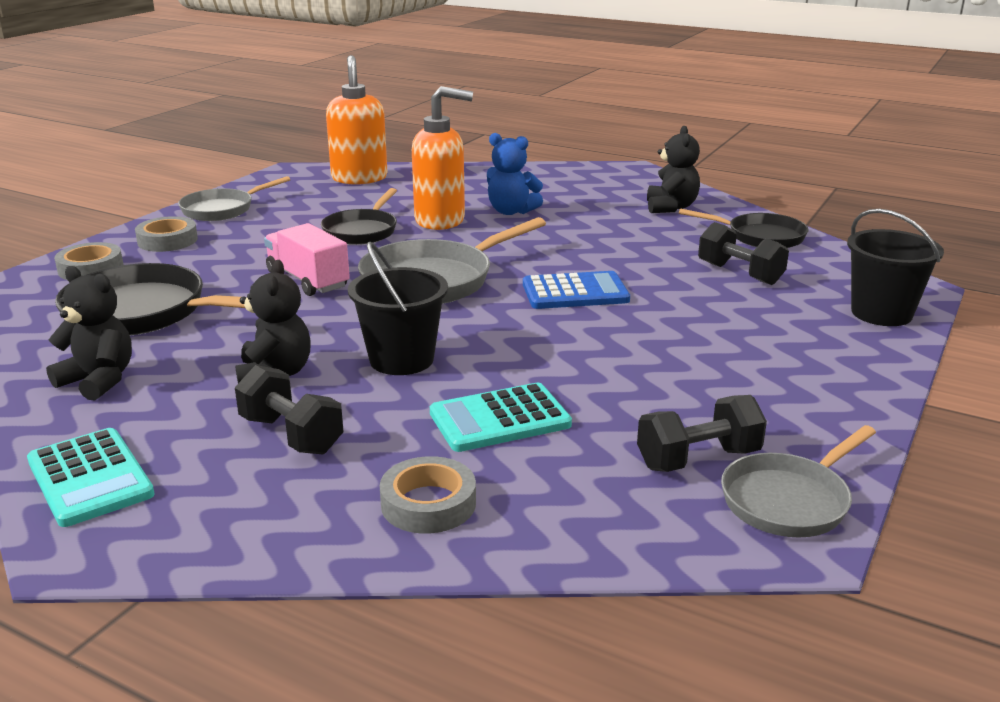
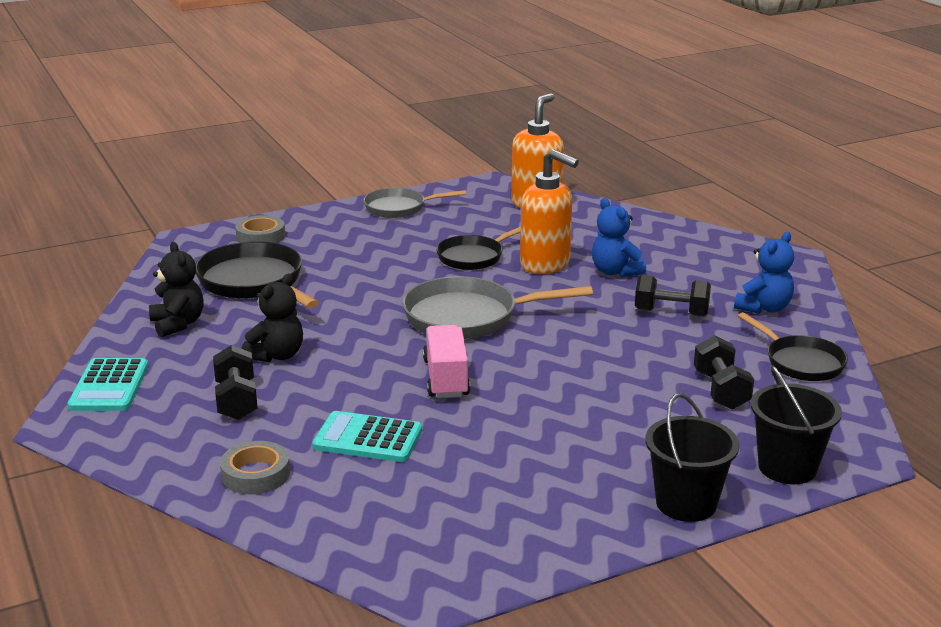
camera: 35 degrees right, 0 degrees up
(167, 240) = (332, 226): grey tape -> none
(308, 280) = (383, 289): pink truck -> pink truck (446, 378)
(401, 359) = (364, 373): black bucket -> black bucket (686, 503)
(575, 292) = (558, 362): blue calculator -> none
(671, 207) = (764, 308): black teddy bear -> blue teddy bear
(698, 459) = (453, 516): black dumbbell -> black dumbbell (671, 313)
(789, 500) = (469, 567): grey pan -> none

